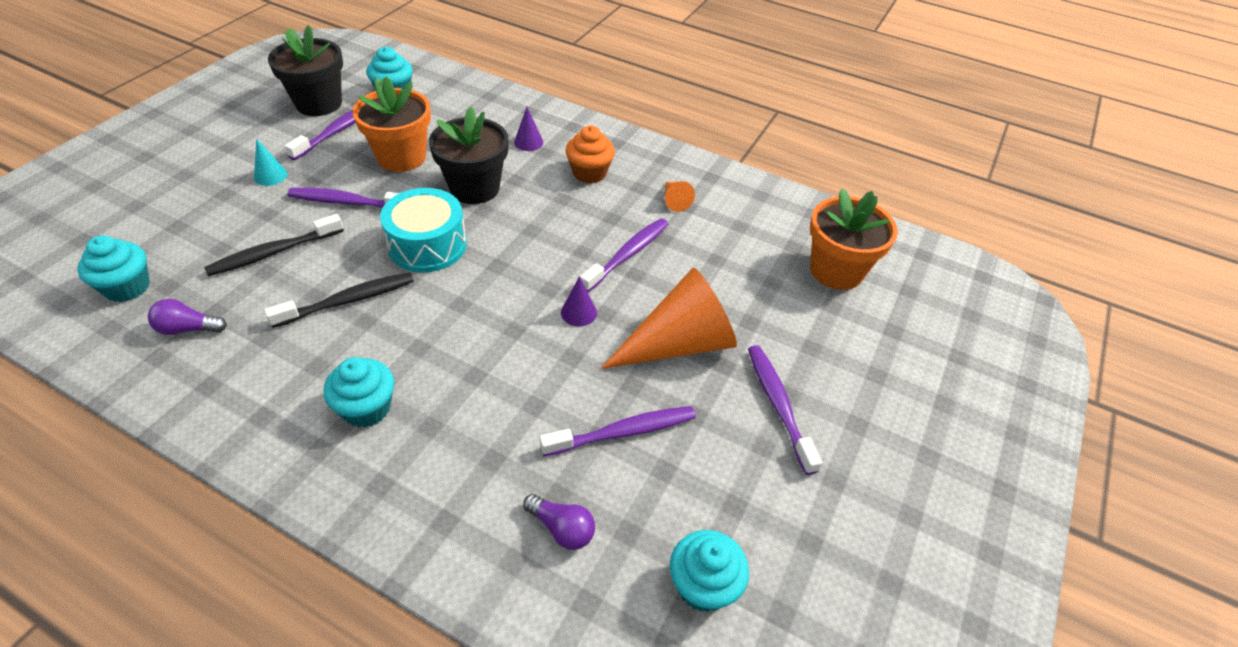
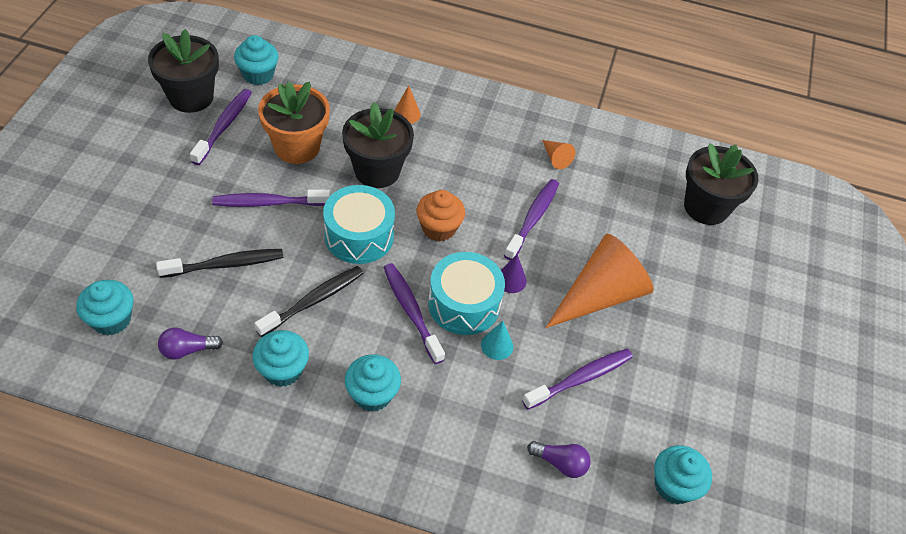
camera: 15 degrees left, 5 degrees up
(270, 176) = (184, 185): turquoise cone -> turquoise cone (497, 345)
(273, 252) = (226, 264): black toothbrush -> black toothbrush turned 150 degrees counterclockwise
(279, 365) = (282, 370): none -> turquoise cupcake
(514, 329) = (464, 304): none -> turquoise drum
(528, 142) = (407, 114): purple cone -> orange cone
(589, 173) = (473, 139): orange cupcake -> orange cupcake (439, 228)
(778, 405) = (690, 335): purple toothbrush -> purple toothbrush (411, 311)
(836, 270) = (706, 207): orange flower pot -> black flower pot

